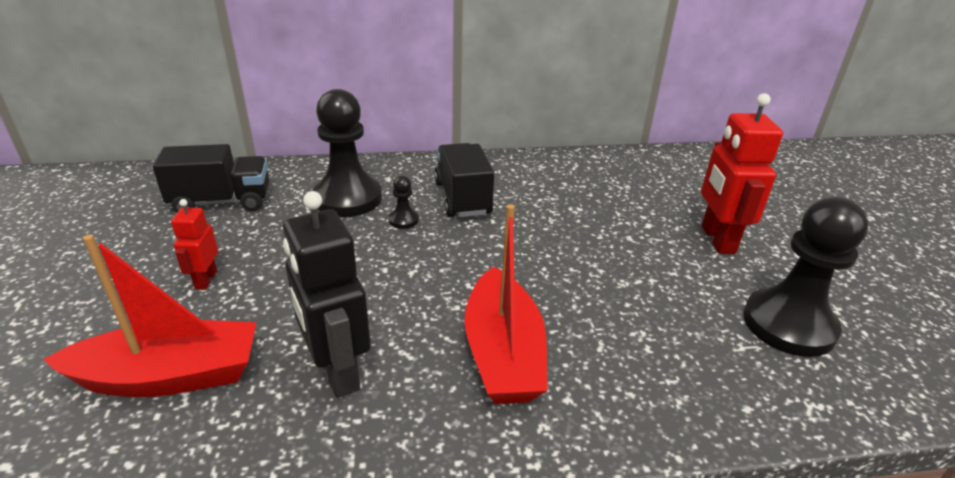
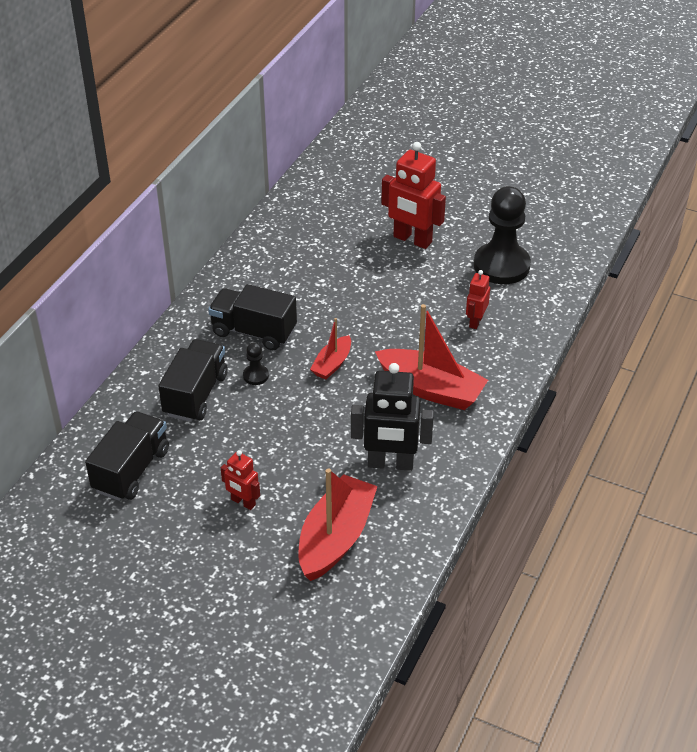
camera: 55 degrees left, 10 degrees up
(348, 198) = (195, 394): black pawn -> black truck
(467, 259) = (332, 364): none -> red boat
(665, 343) = (475, 321): none -> red robot

